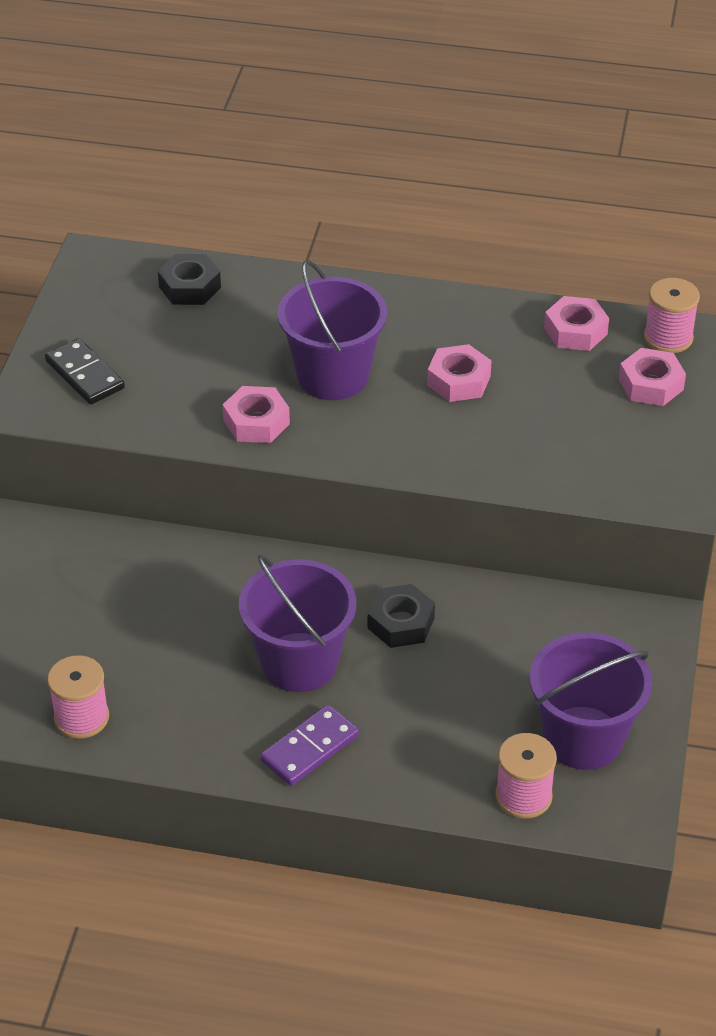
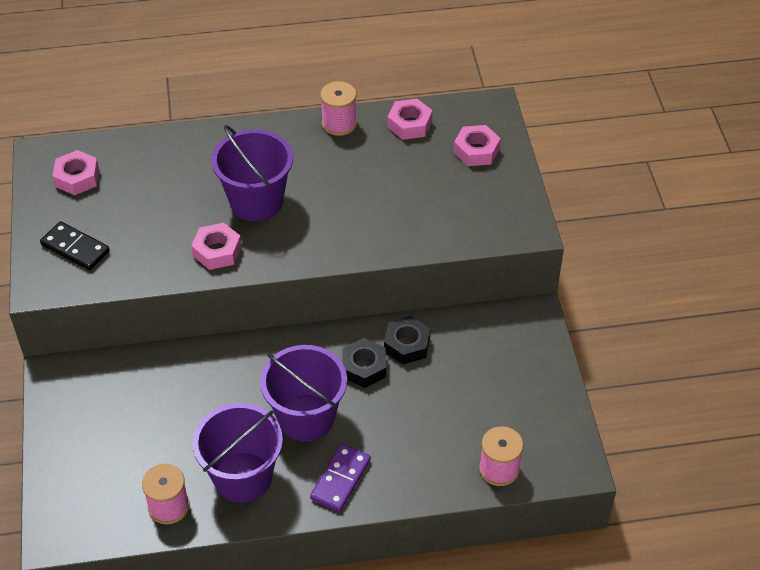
camera: 20 degrees left, 5 degrees up
(190, 287) = (123, 159): black nut -> black nut (407, 345)
(458, 381) = (346, 182): pink nut -> pink nut (77, 178)
(583, 738) = (520, 414): purple bucket -> purple bucket (243, 477)
(668, 337) = (473, 113): pink spool -> pink spool (339, 123)

